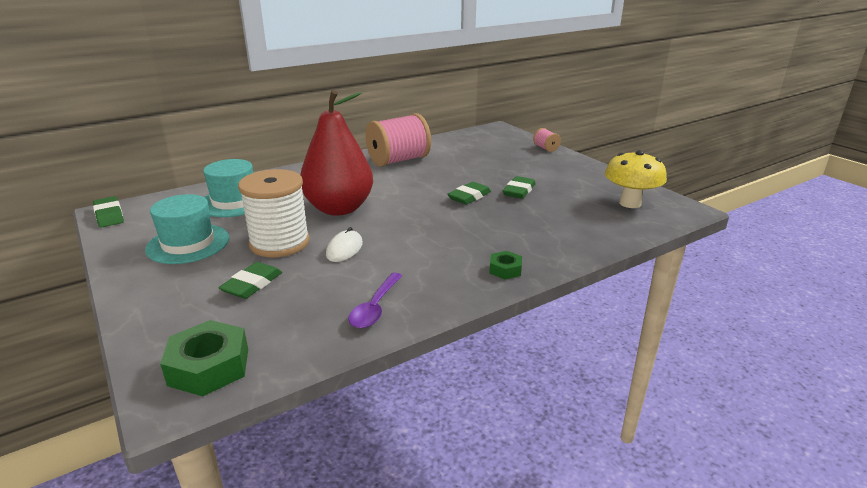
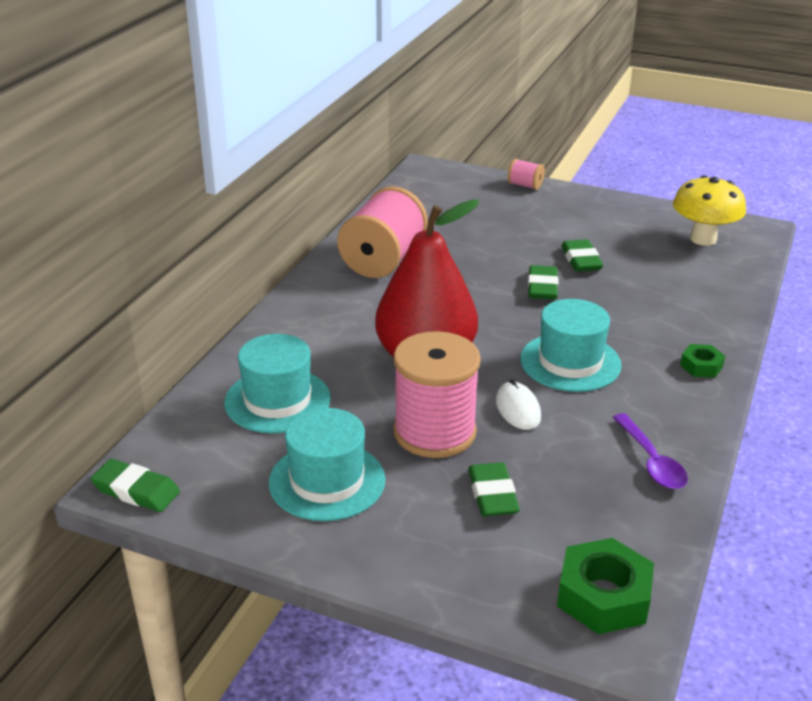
camera: 35 degrees left, 5 degrees up
(279, 243) = (434, 432): white spool -> pink spool
(419, 237) = (570, 362): none -> turquoise hat

